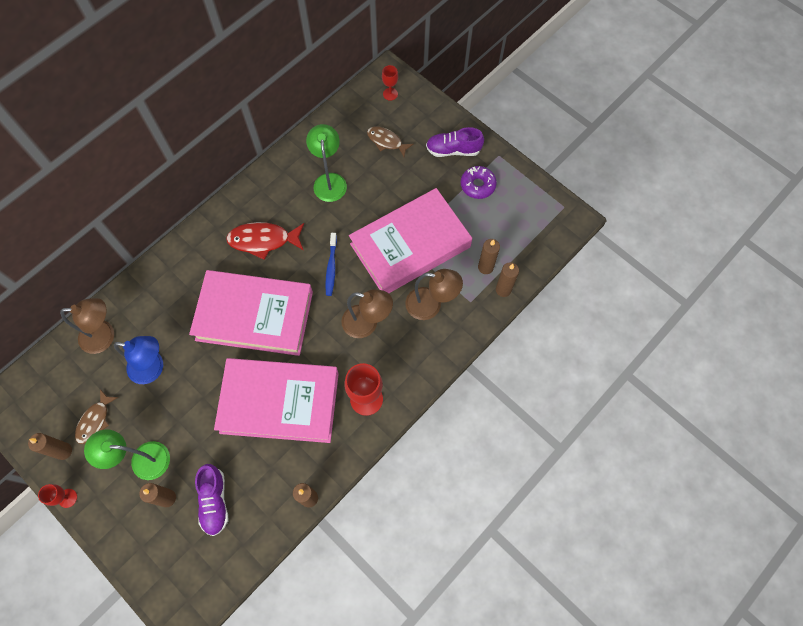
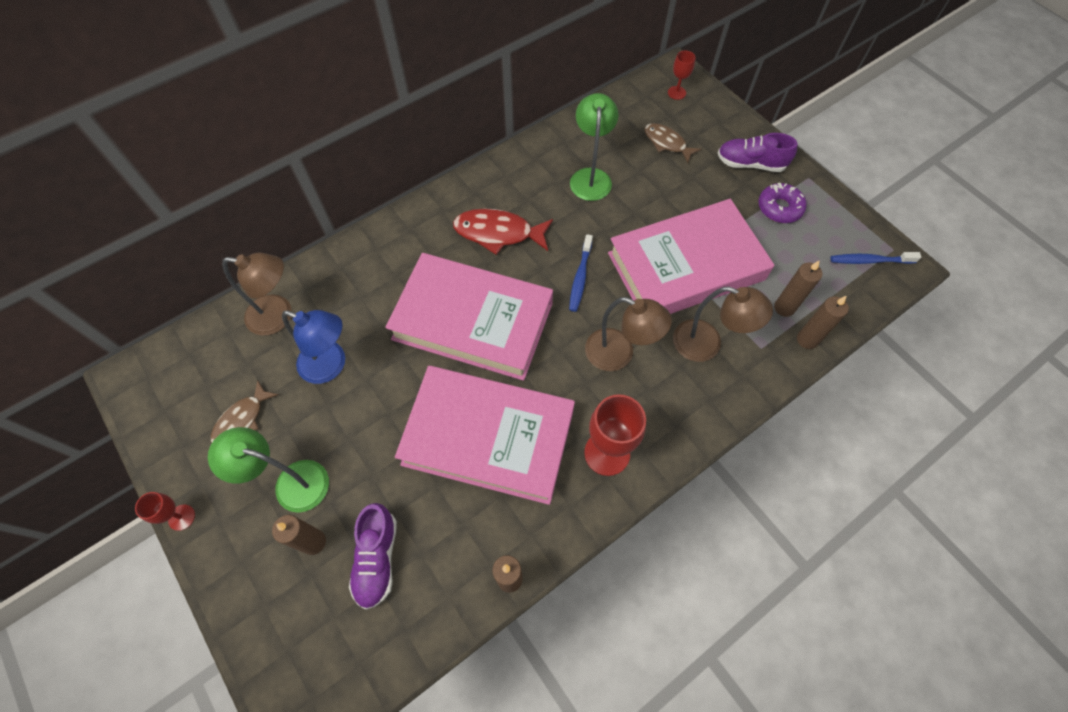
camera: 10 degrees right, 5 degrees down
(63, 451) = (192, 453): brown candle -> none
(547, 219) = (869, 260): none -> blue toothbrush

